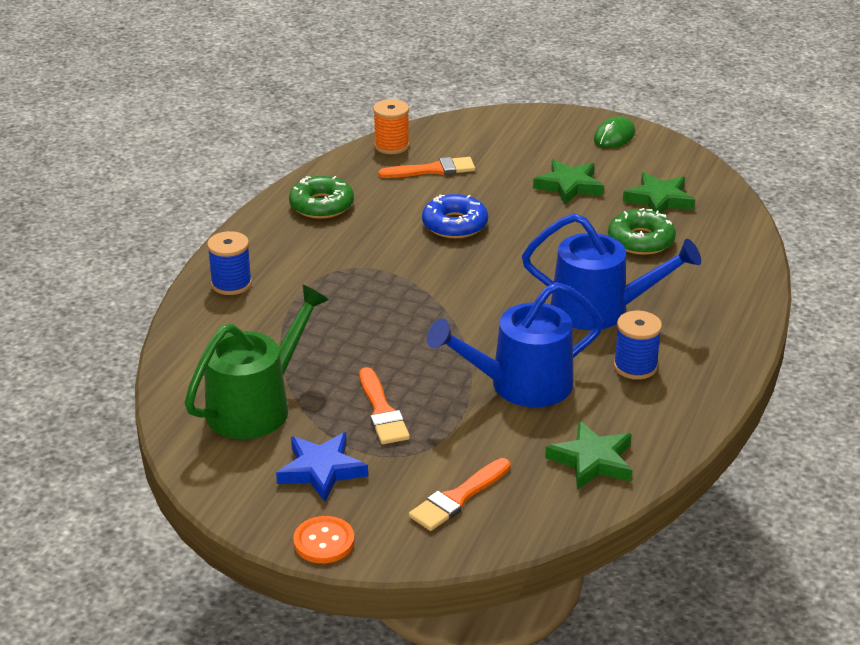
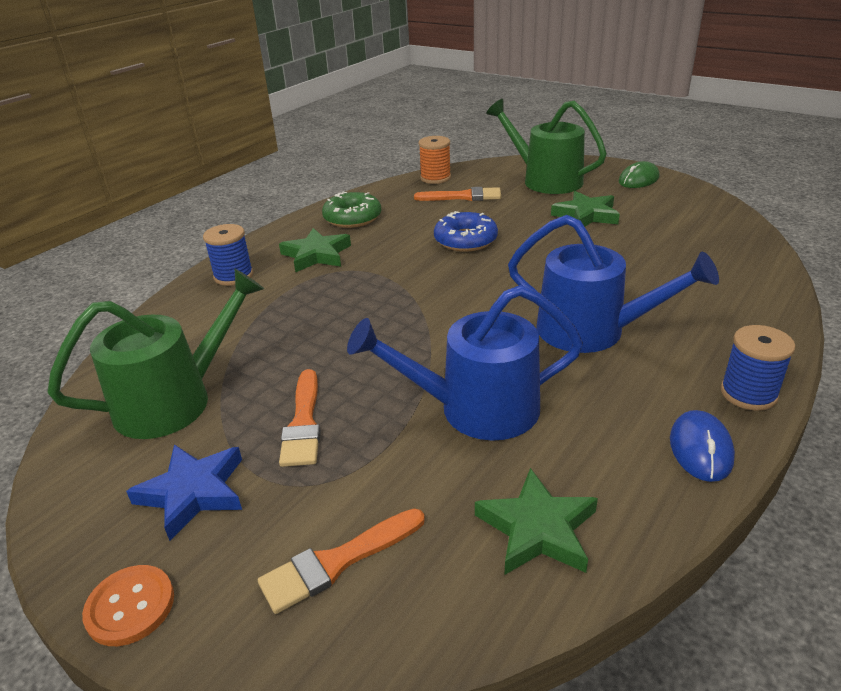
camera: 15 degrees right, 0 degrees up
(516, 142) = (546, 180): none -> green watering can
(635, 366) = (621, 401): blue spool -> blue spool (748, 393)
(640, 240) = (650, 266): green donut -> none
(659, 199) = (675, 231): green star -> green star (316, 255)
(699, 395) = (700, 449): none -> blue mouse

